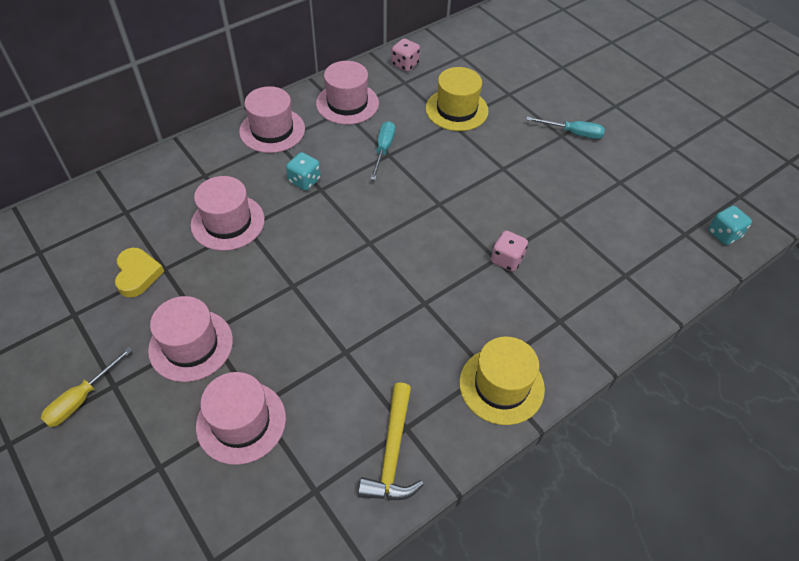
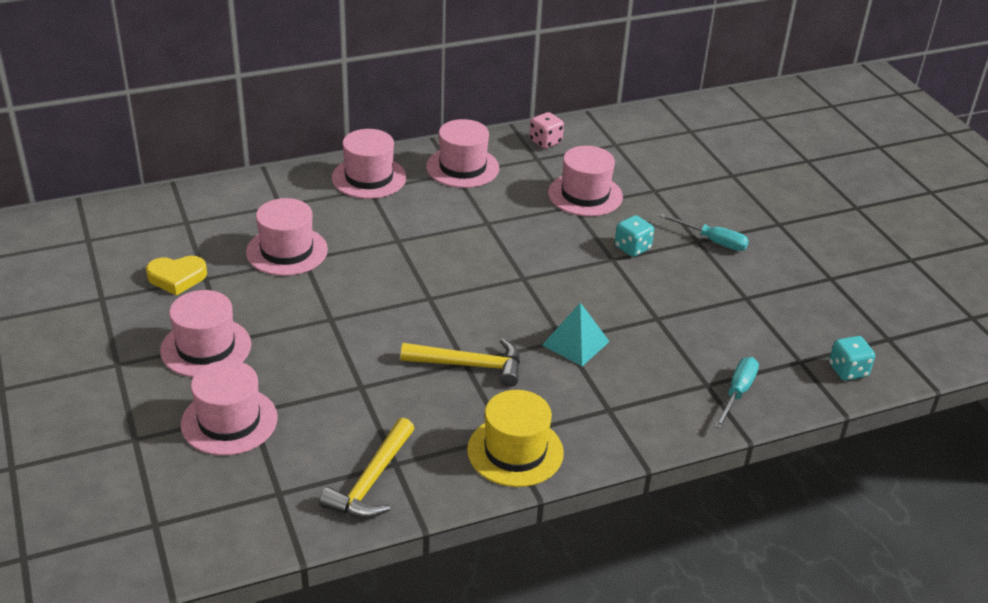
camera: 15 degrees right, 15 degrees down
(81, 399) = (82, 368): yellow screwdriver -> none
(137, 274) = (177, 278): yellow heart -> yellow heart turned 75 degrees clockwise
(304, 181) = (384, 229): turquoise dice -> turquoise dice (632, 248)
(383, 150) = (483, 217): turquoise screwdriver -> turquoise screwdriver (737, 393)
(430, 305) = (470, 365): none -> yellow hammer
(456, 110) = (585, 195): yellow hat -> pink hat
(507, 260) = (575, 343): pink dice -> turquoise pyramid

